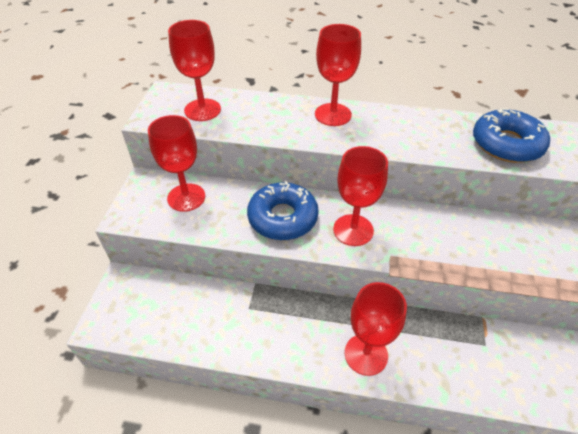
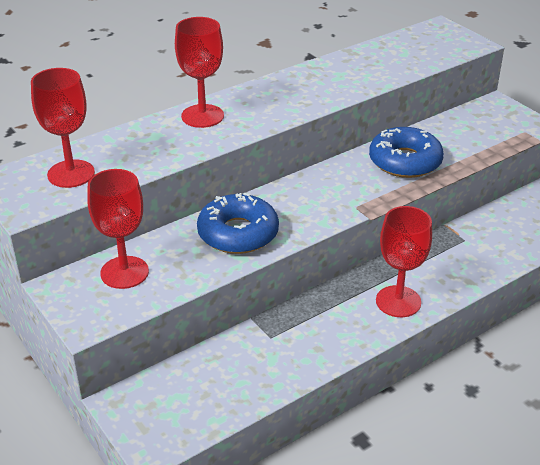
camera: 45 degrees left, 10 degrees down
(353, 230) = (306, 207): red goblet -> none
(506, 144) = (363, 71): blue donut -> blue donut (405, 161)

